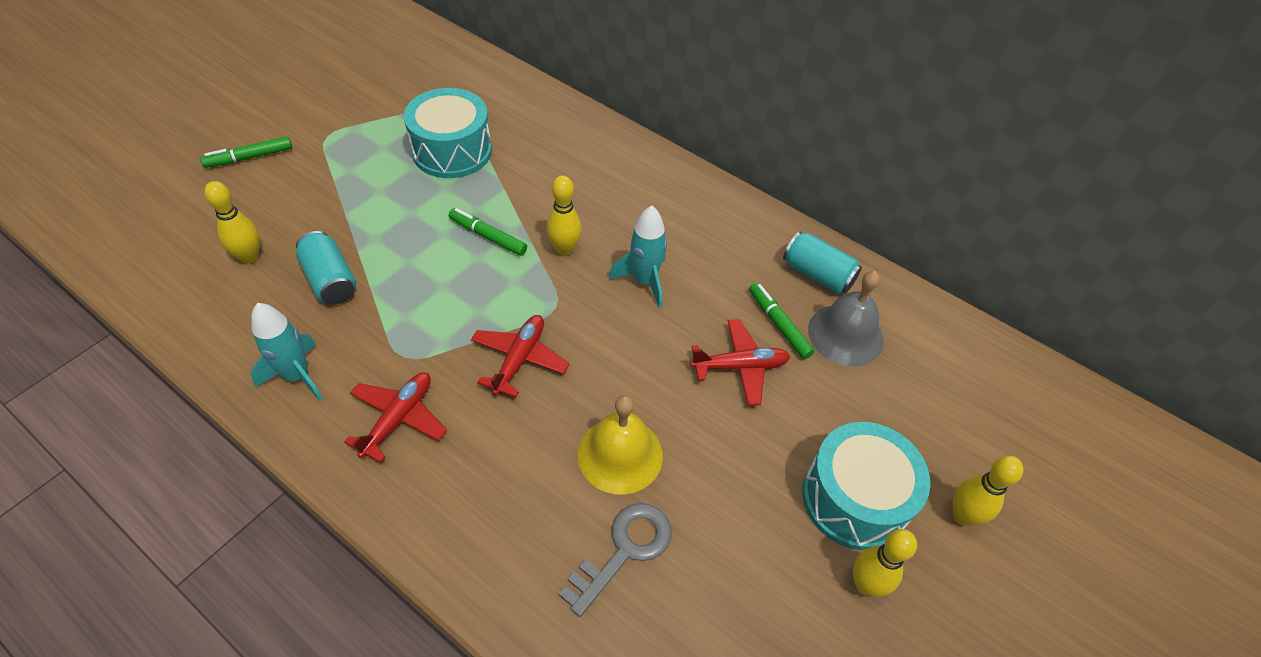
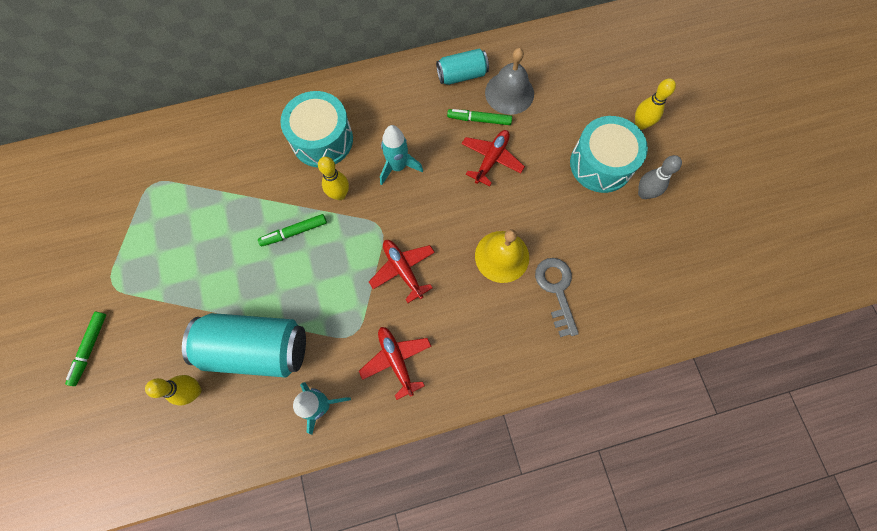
camera: 50 degrees left, 20 degrees up
(330, 280) = (257, 348): turquoise can -> turquoise can, size x1.79
(452, 151) = (198, 210): turquoise drum -> turquoise drum (322, 139)
(865, 584) = (644, 193): yellow bowling pin -> grey bowling pin

